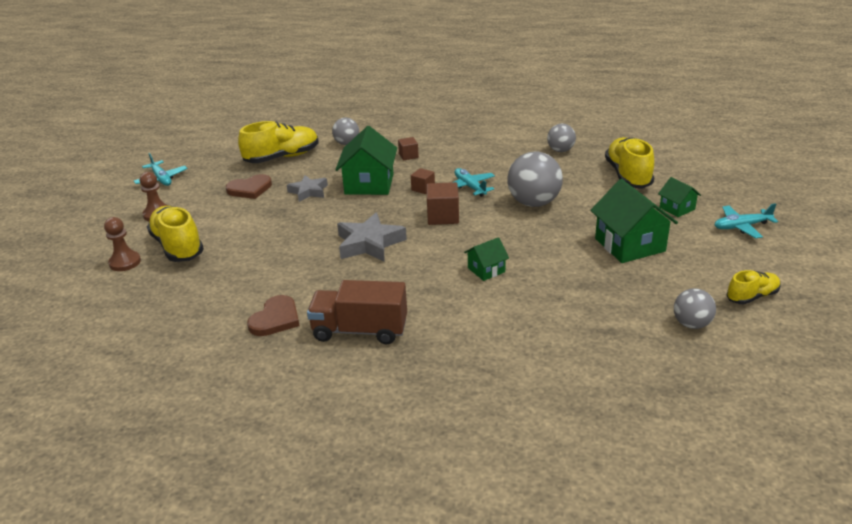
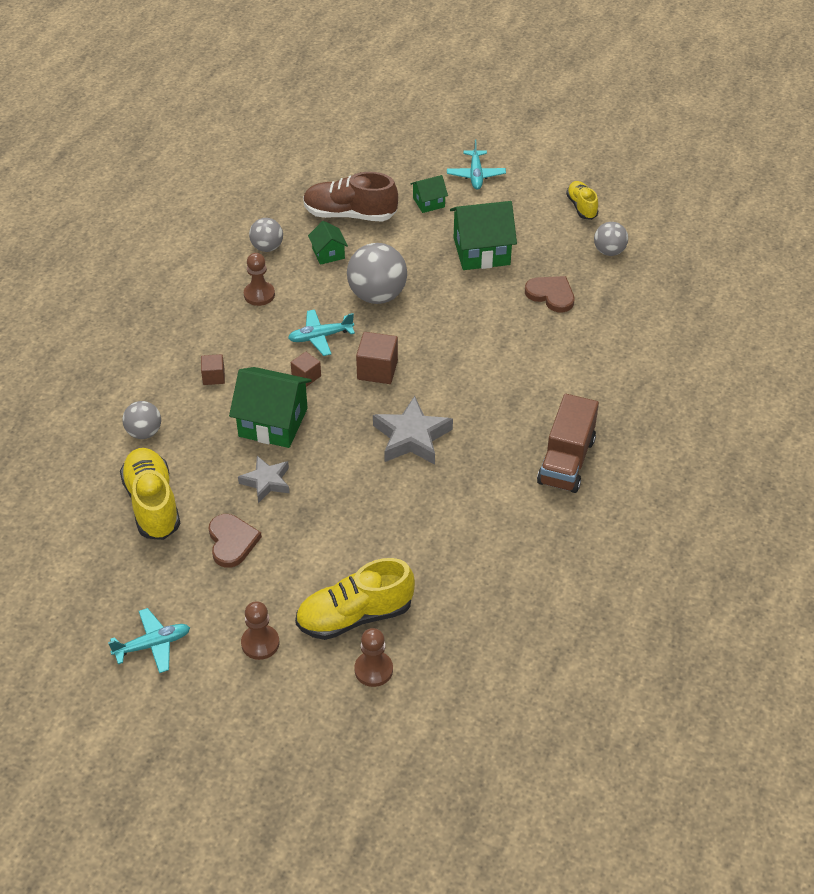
camera: 80 degrees left, 15 degrees up
(275, 319) = (531, 525): brown heart -> brown heart (551, 295)
(486, 270) = (492, 356): green house -> green house (328, 253)
(504, 156) = (259, 295): none -> brown pawn
(628, 176) = (350, 214): yellow shoe -> brown shoe

